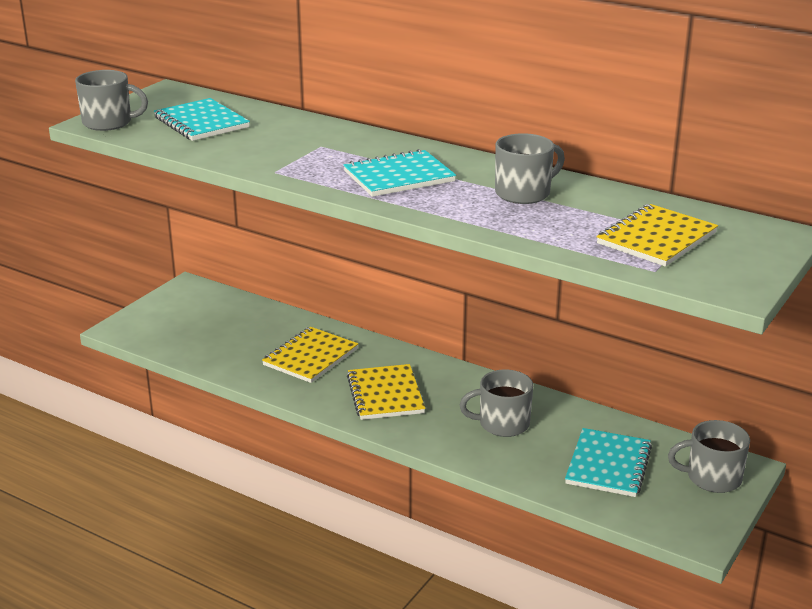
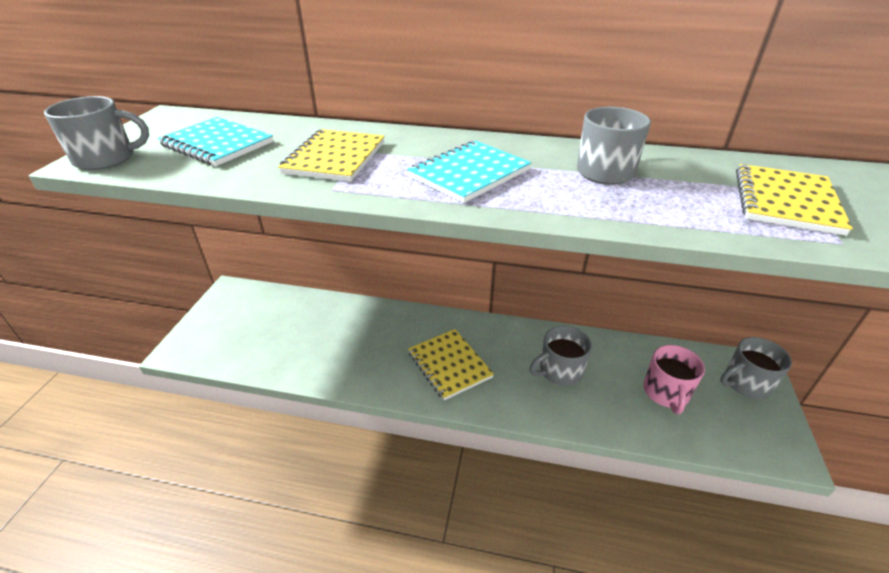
camera: 20 degrees left, 10 degrees up
(310, 357) = (366, 340): yellow notebook -> yellow notebook (335, 158)
(608, 465) = (666, 393): turquoise notebook -> pink mug

